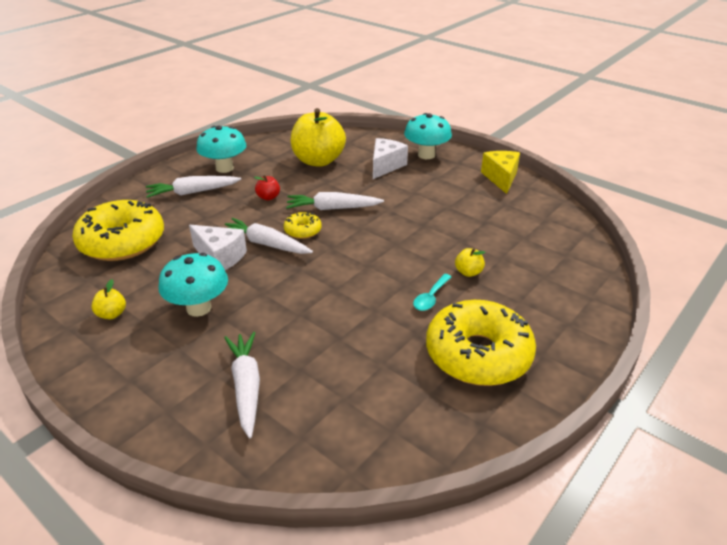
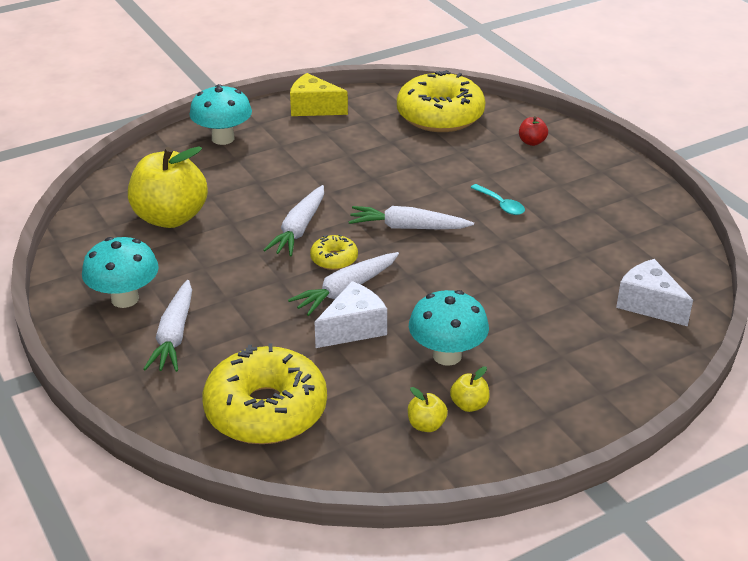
camera: 70 degrees left, 0 degrees up
(246, 386) = (585, 337): white carrot -> white carrot (407, 227)
(268, 197) = (237, 272): red apple -> red apple (532, 142)
(385, 166) = (227, 172): white cheese -> white cheese (649, 304)
(468, 272) = (472, 174): yellow apple -> yellow apple (469, 405)
(478, 354) = (589, 201): yellow donut -> yellow donut (440, 116)

